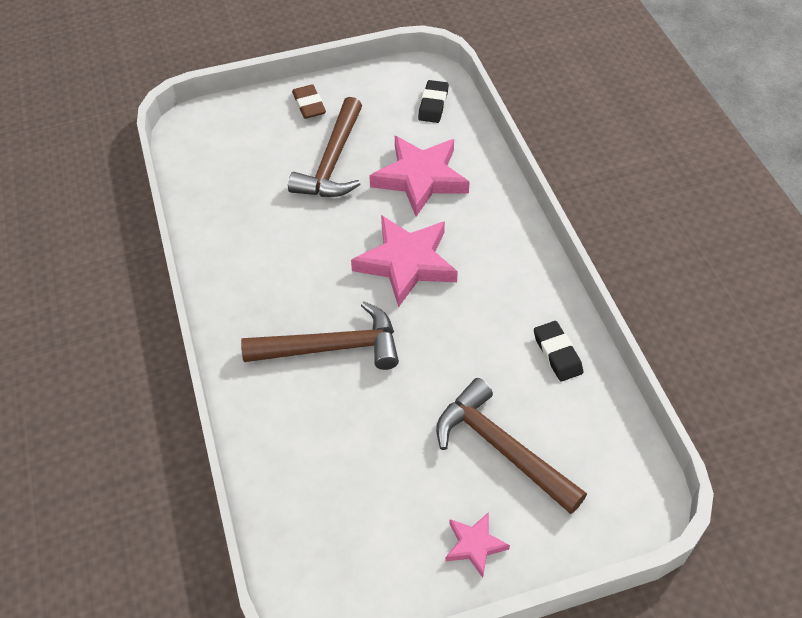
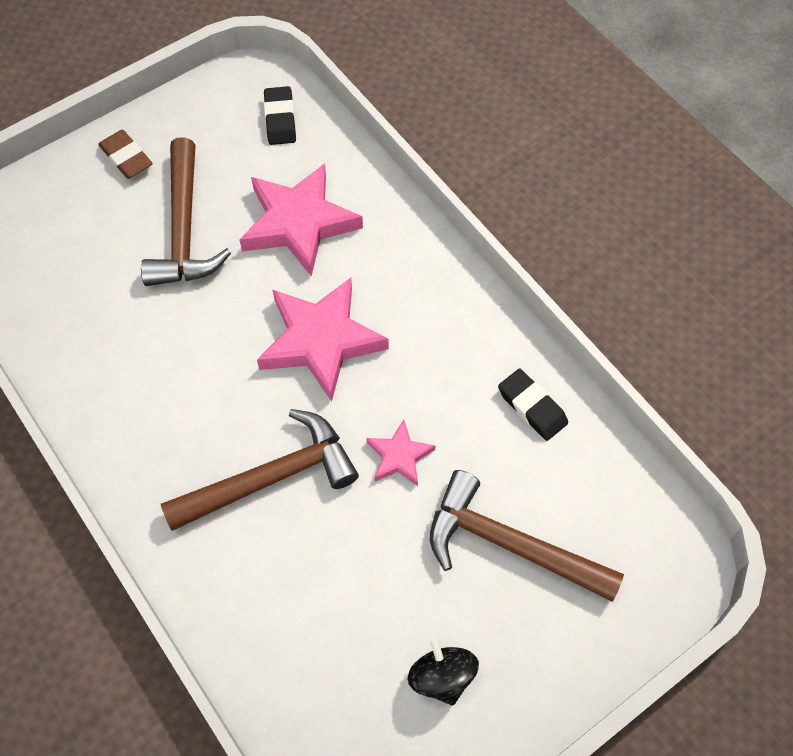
camera: 20 degrees left, 10 degrees up
(411, 528) = (442, 676): none -> black spinning top
(474, 545) = (519, 673): pink star -> pink star (399, 456)

